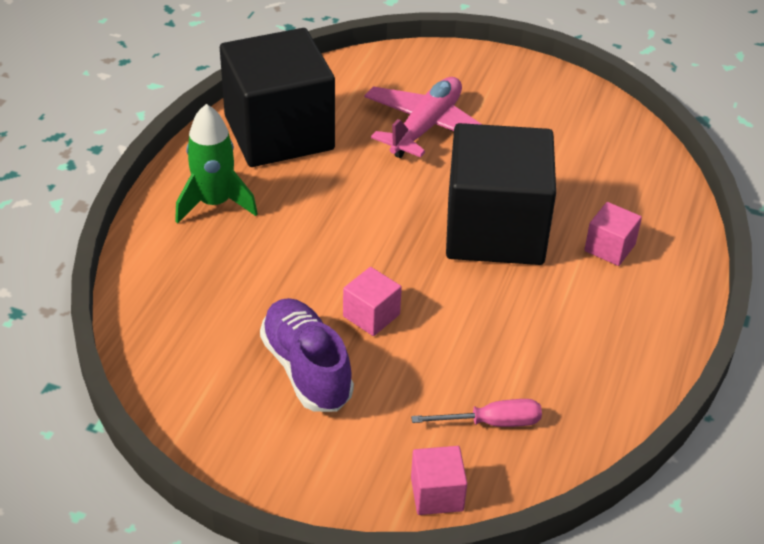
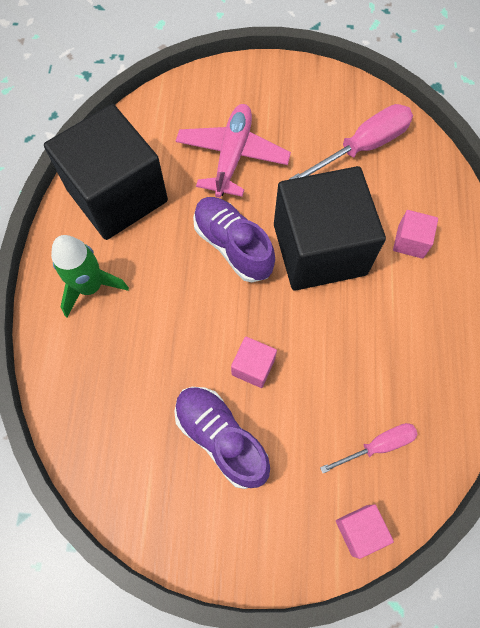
camera: 15 degrees left, 25 degrees up
(393, 204) = (233, 246): none -> purple shoe
(585, 151) = (362, 147): none -> pink screwdriver

